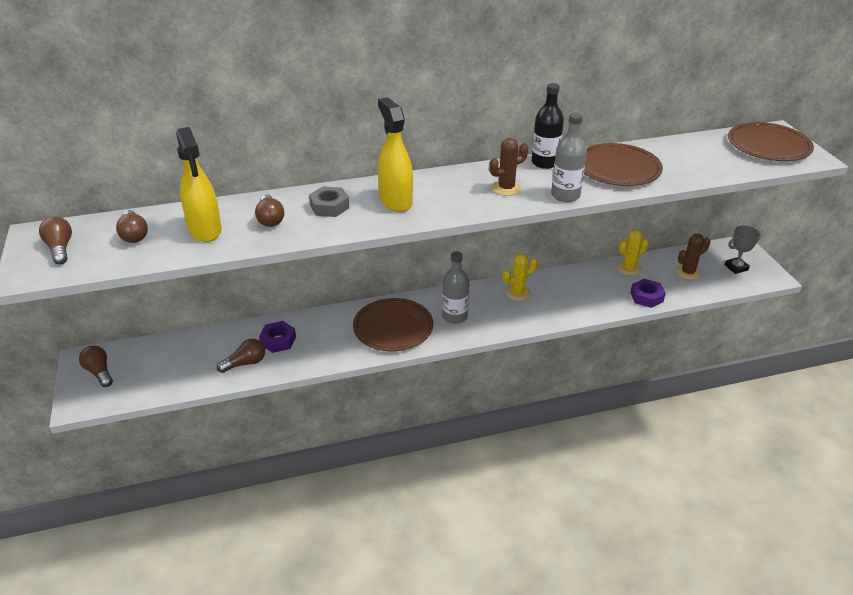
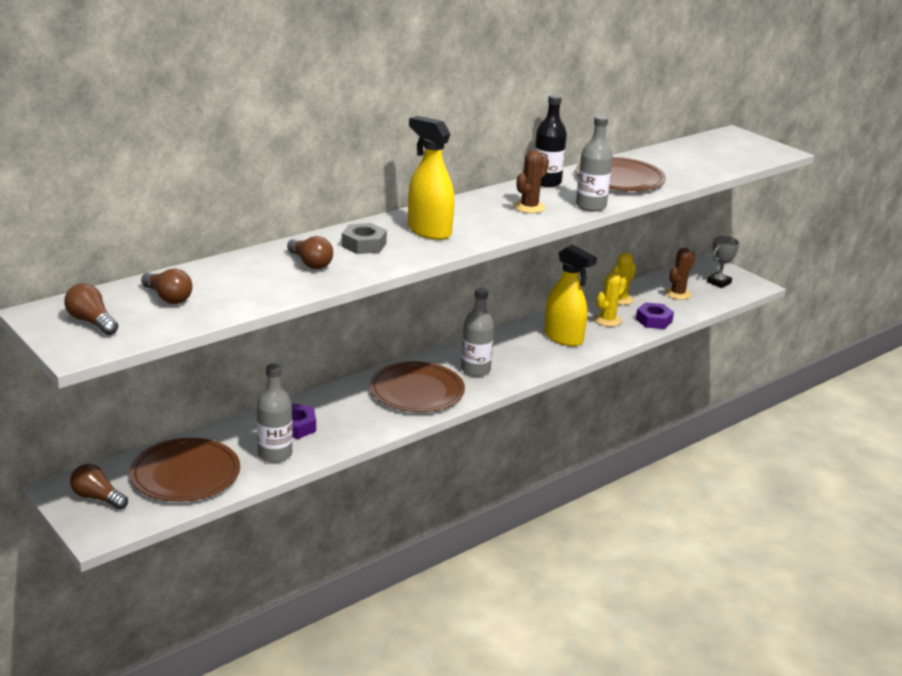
camera: 25 degrees left, 10 degrees down
(205, 230) = (248, 282): yellow spray bottle -> yellow spray bottle (563, 338)
(245, 363) = (275, 454): brown light bulb -> grey bottle
(518, 293) = (525, 338): yellow cactus -> yellow cactus (607, 320)
(768, 145) = (736, 146): brown plate -> brown plate (185, 474)

